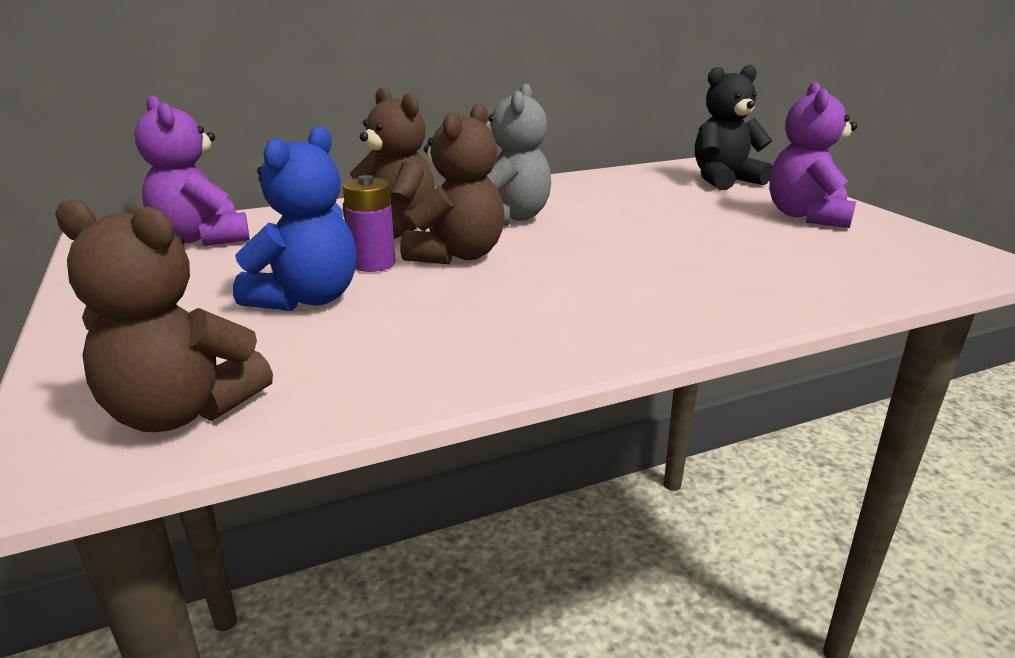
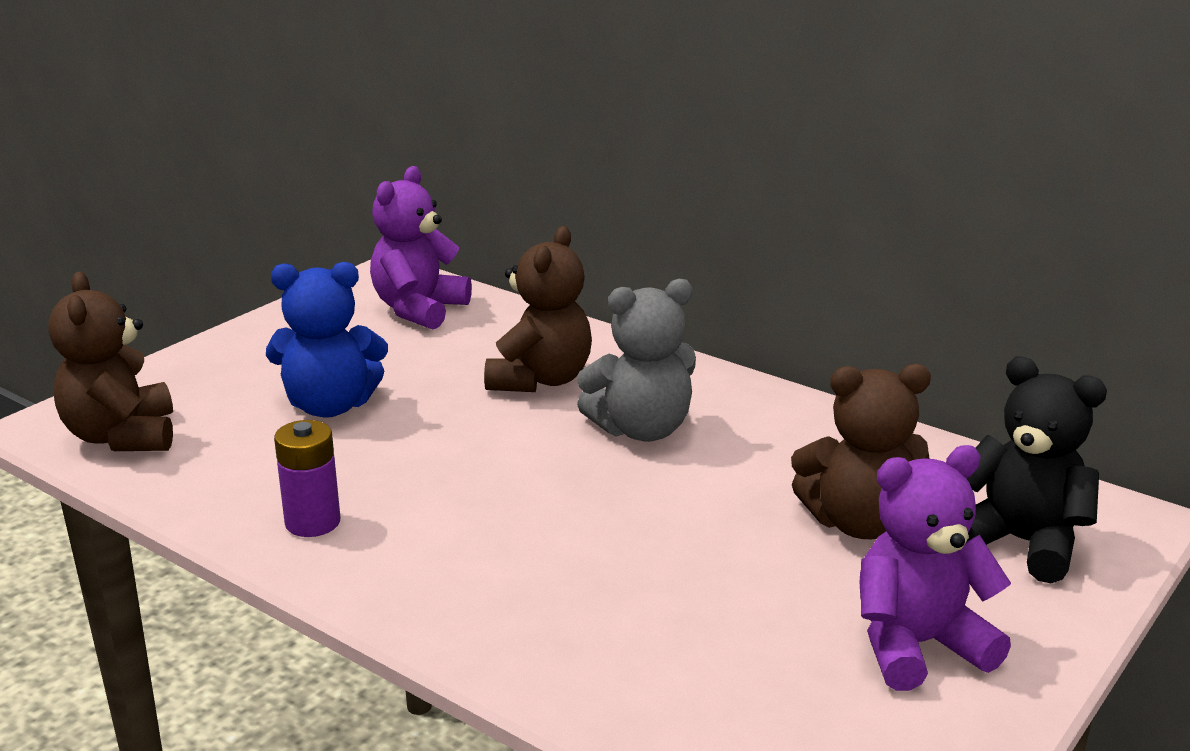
camera: 60 degrees right, 0 degrees up
(373, 264) = (433, 405): purple battery -> purple battery (312, 522)
(457, 255) = (495, 437): brown teddy bear -> brown teddy bear (859, 523)

